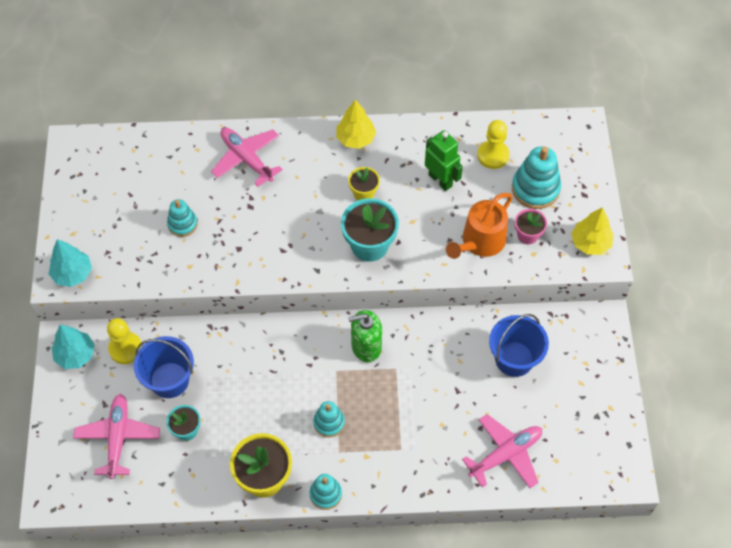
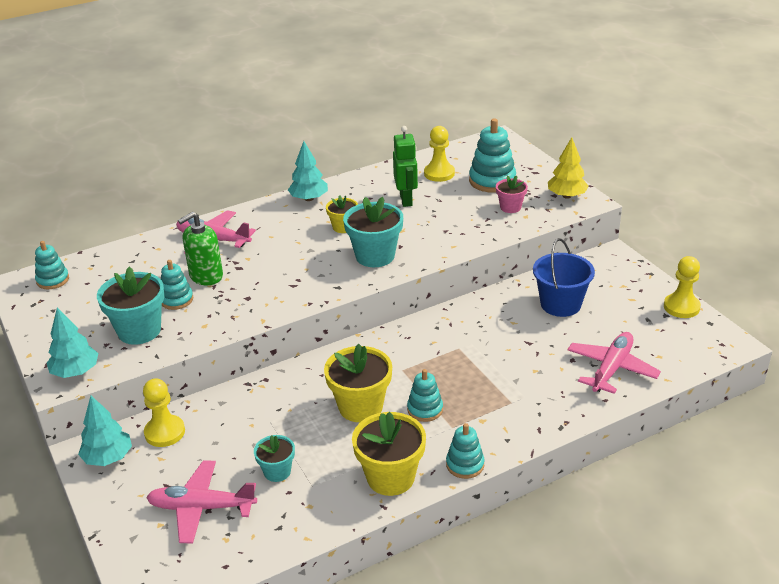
camera: 25 degrees left, 25 degrees down
(98, 152) = (53, 280): none -> turquoise stacking toy
(118, 437) = (201, 508): pink plane -> pink plane turned 60 degrees counterclockwise
(138, 248) = (139, 331): none -> turquoise flower pot
(169, 380) = (231, 439): blue bucket -> none
(281, 395) = (360, 407): none -> yellow flower pot
(355, 139) = (309, 199): yellow tree -> turquoise tree
(366, 346) = (418, 343): green soap dispenser -> green soap dispenser (206, 276)
(440, 180) = (406, 200): green robot -> green robot turned 60 degrees clockwise
(480, 242) = (473, 223): orange watering can -> none
(618, 414) = (681, 307): none -> yellow pawn

